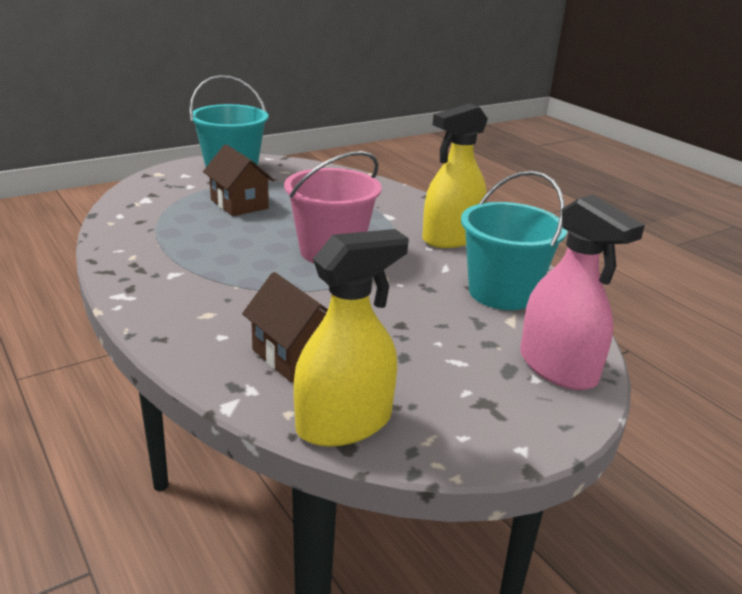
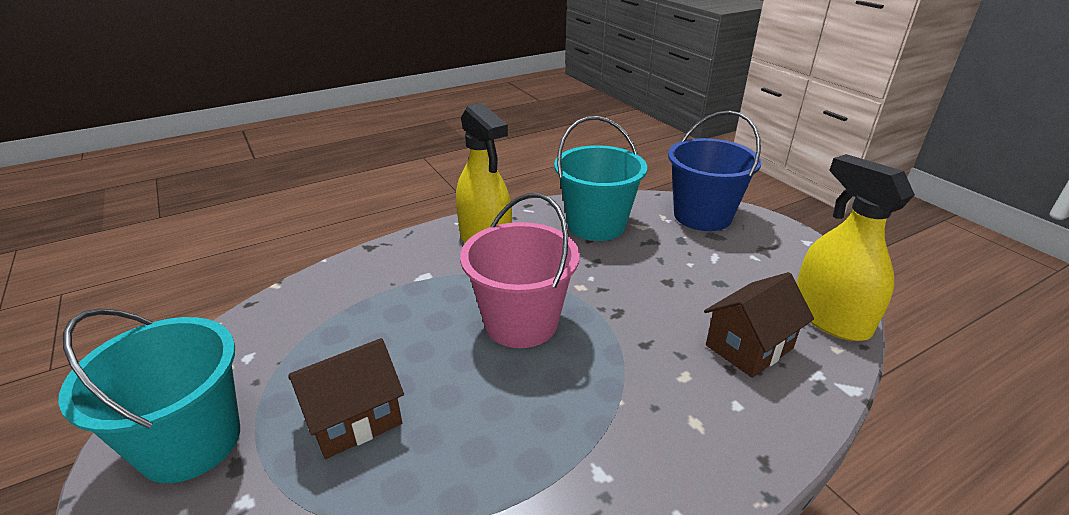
camera: 85 degrees left, 5 degrees up
(557, 367) = (702, 216): pink spray bottle -> blue bucket

